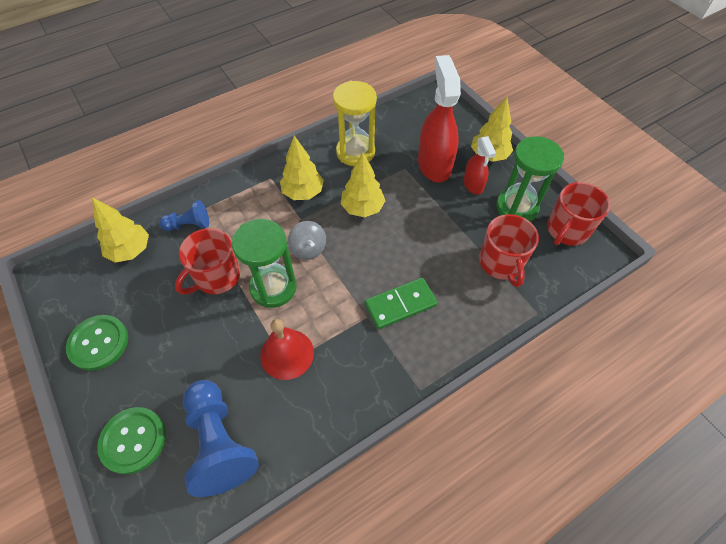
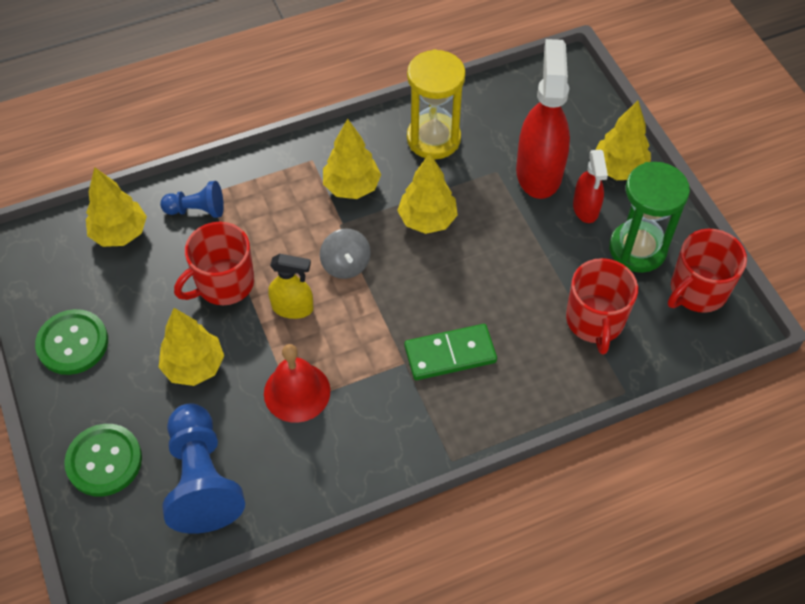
camera: 10 degrees right, 0 degrees up
(201, 346) = (194, 366): none -> yellow tree
(273, 287) = (293, 308): green hourglass -> yellow spray bottle

